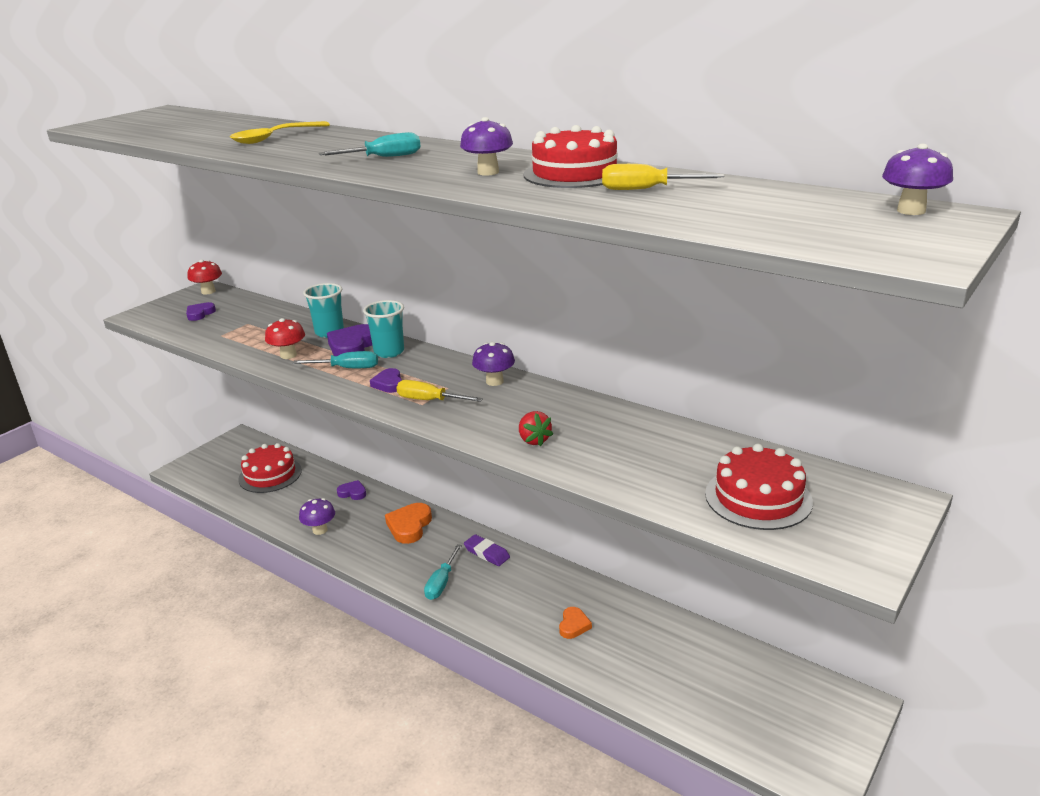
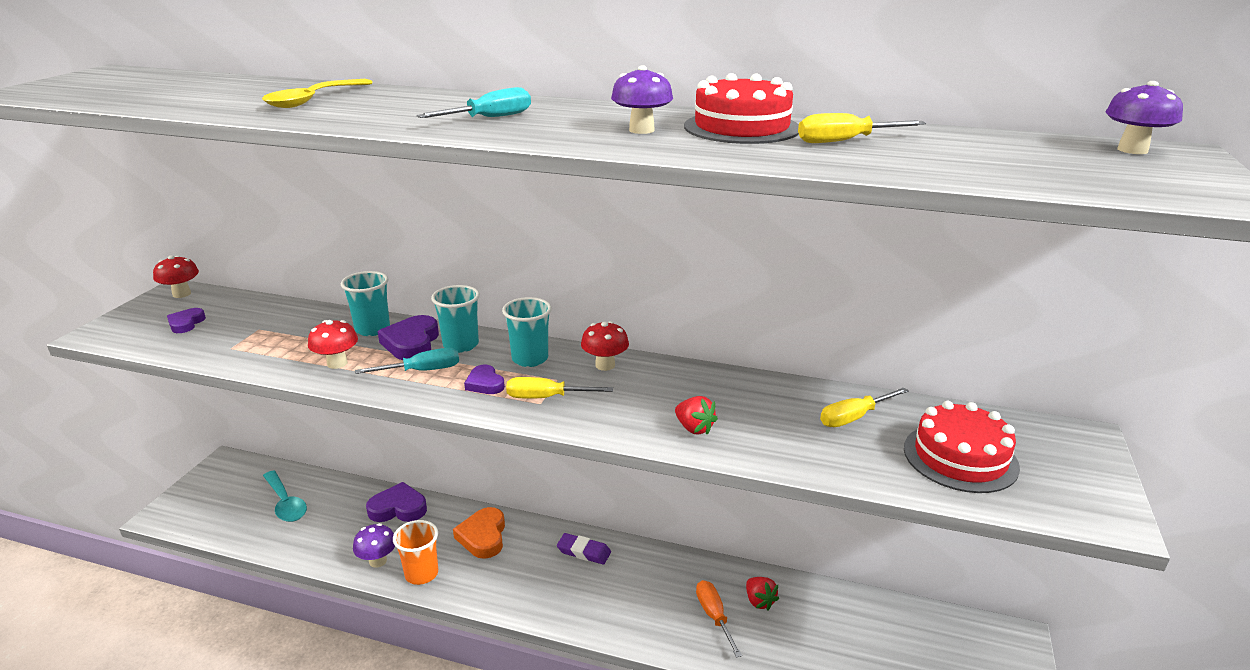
camera: 20 degrees left, 0 degrees up
(270, 475) = (285, 503): red cake -> turquoise spoon
(348, 546) = (421, 574): none -> orange cup
(352, 493) = (398, 508): purple heart -> purple heart, size x1.66
(436, 369) = (530, 359): none -> turquoise cup
(441, 583) = (550, 597): turquoise screwdriver -> none
(494, 381) = (605, 365): purple mushroom -> red mushroom
(573, 625) = (714, 616): orange heart -> orange screwdriver
(621, 622) = (759, 601): none -> red strawberry
(683, 451) = (853, 418): none -> yellow screwdriver

